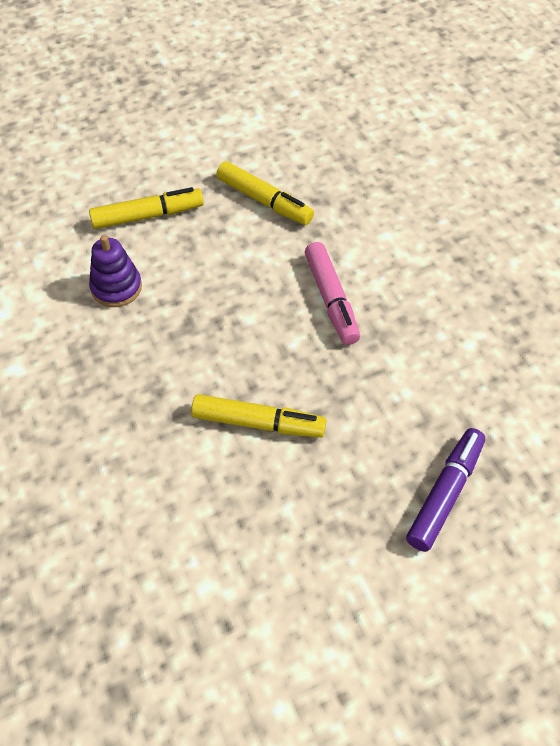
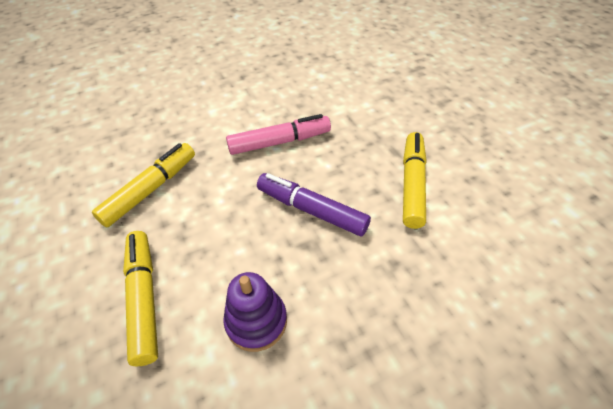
camera: 90 degrees left, 5 degrees down
(445, 493) = (442, 90): purple marker -> purple marker (311, 210)

